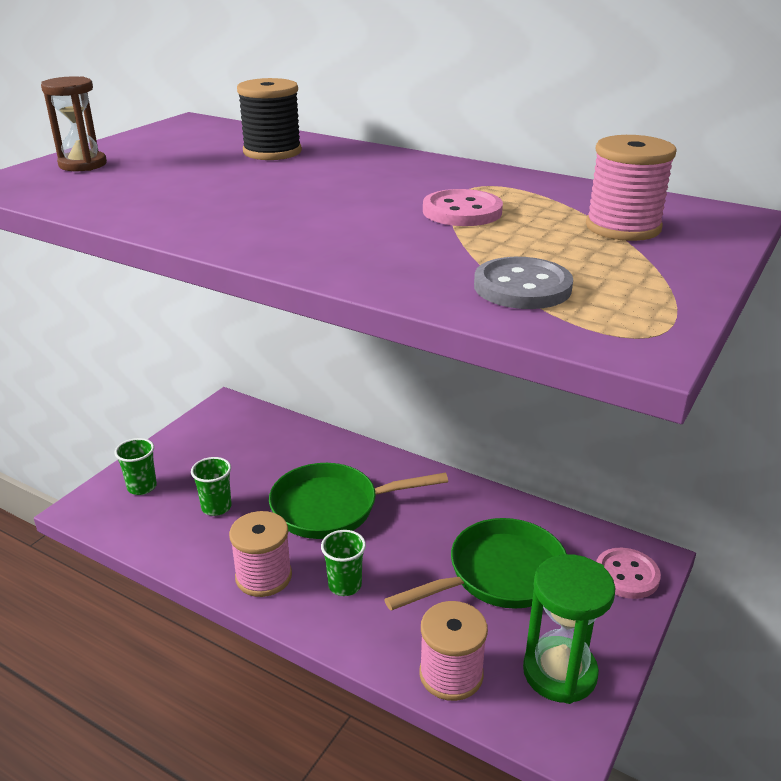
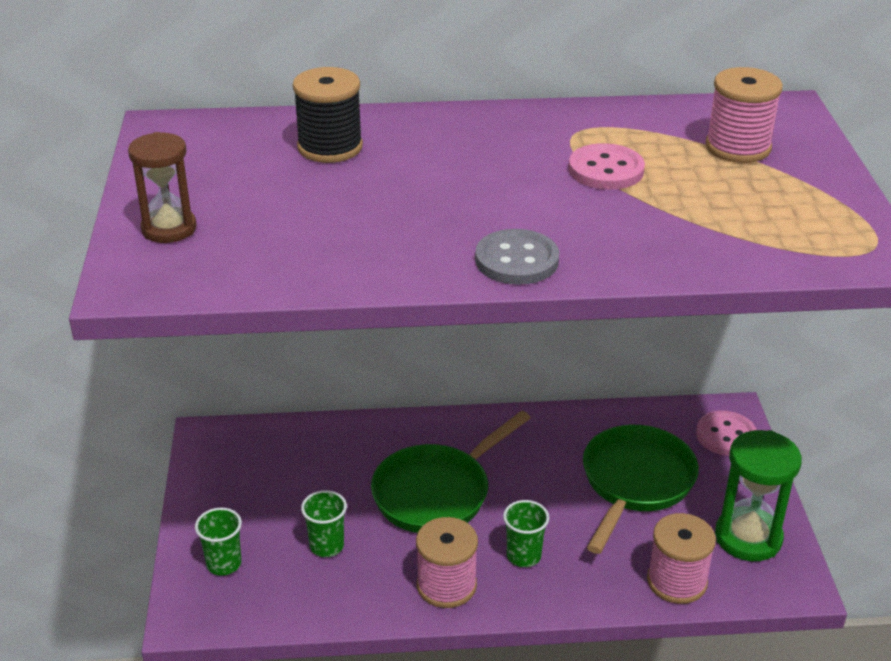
camera: 35 degrees left, 5 degrees up
(522, 287) = (752, 235): grey button -> grey button (516, 260)

